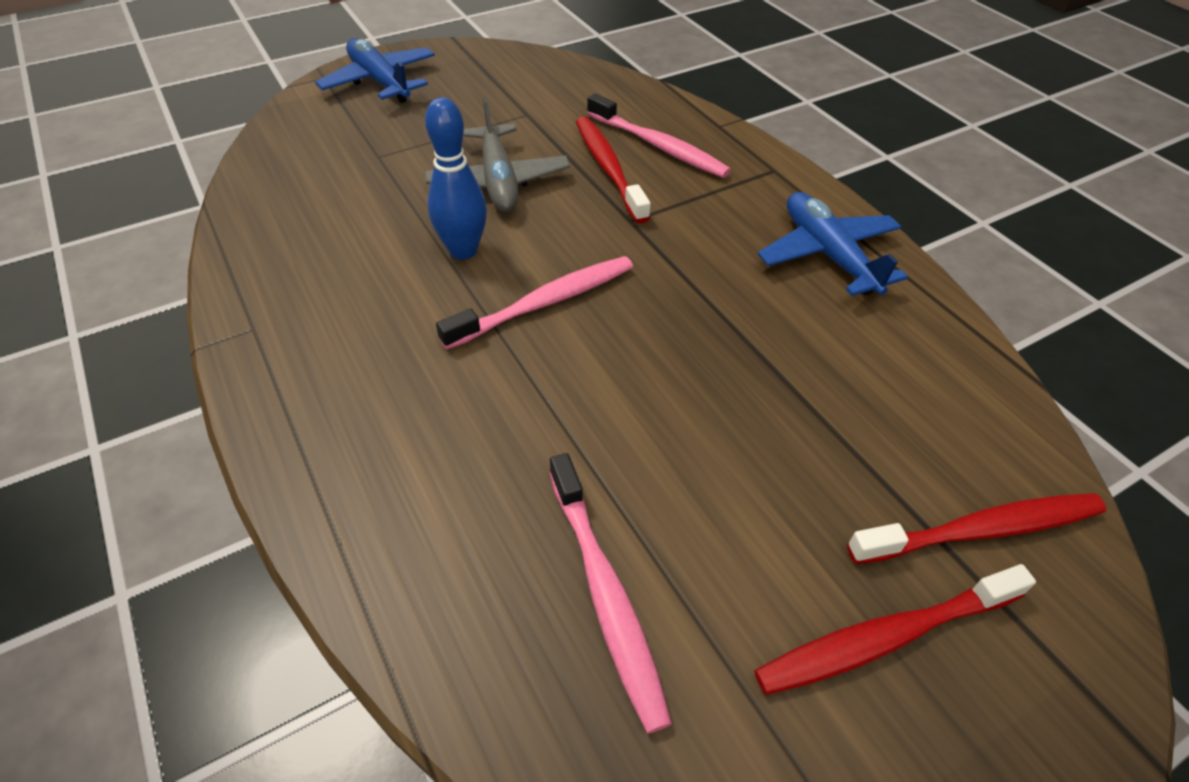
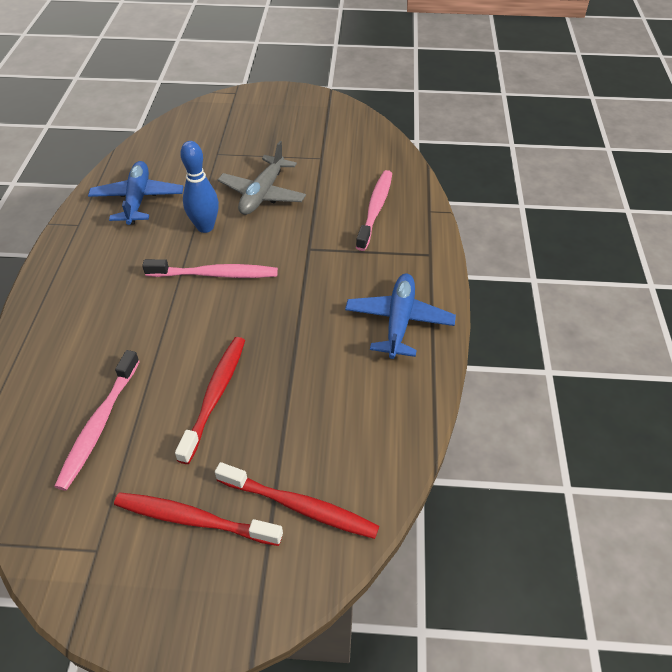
camera: 35 degrees right, 0 degrees up
(380, 82) = (261, 106): blue plane -> blue plane (138, 199)
(608, 168) = (330, 211): red toothbrush -> red toothbrush (215, 396)
(658, 146) = (375, 209): pink toothbrush -> pink toothbrush turned 150 degrees counterclockwise

